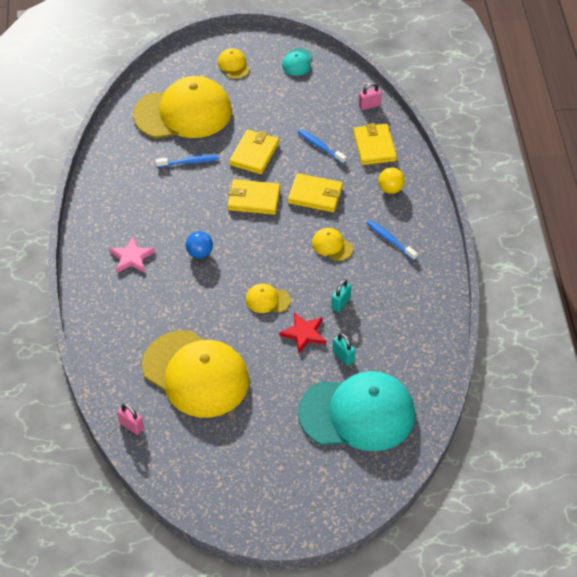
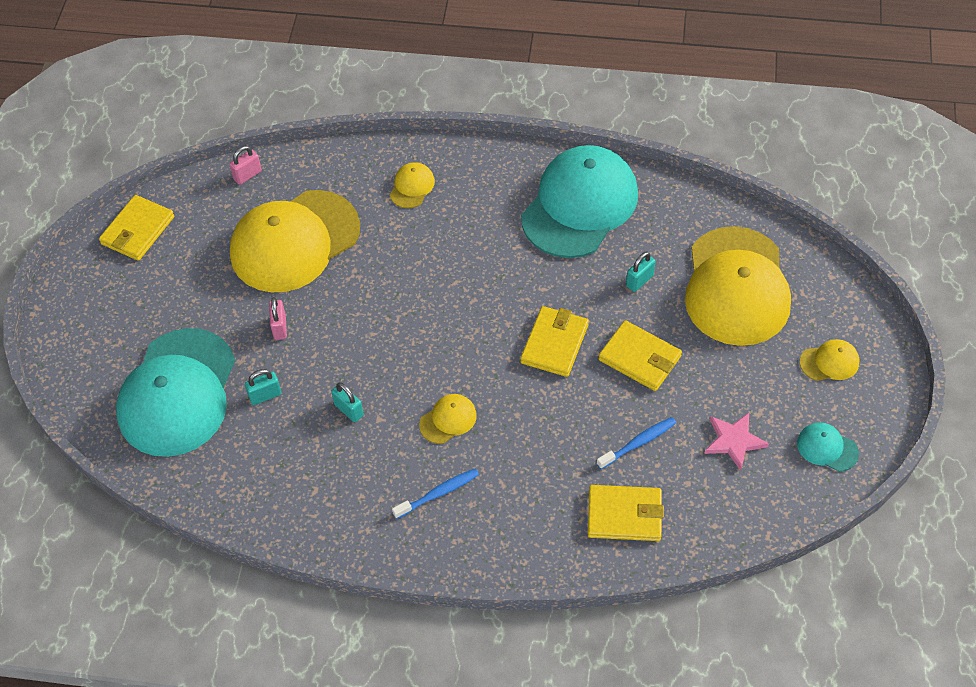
camera: 105 degrees right, 5 degrees up
(126, 204) = (580, 205): none -> turquoise cap
(131, 257) = (489, 201): pink star -> pink star (734, 441)
(189, 162) = (639, 281): blue toothbrush -> turquoise padlock
(200, 253) = (476, 270): blue ball -> none
(267, 300) = (380, 330): yellow cap -> yellow cap (412, 187)
(304, 333) = (315, 359): red star -> none
(315, 195) = (545, 418): yellow wallet -> yellow wallet (138, 230)
(369, 105) = (714, 528): pink padlock -> pink padlock (280, 327)
(390, 189) = (534, 517): yellow ball -> none

